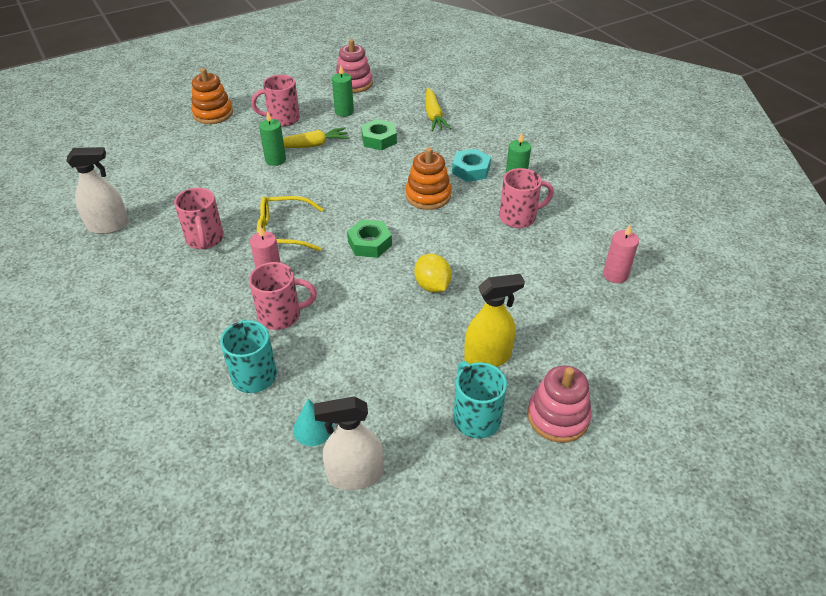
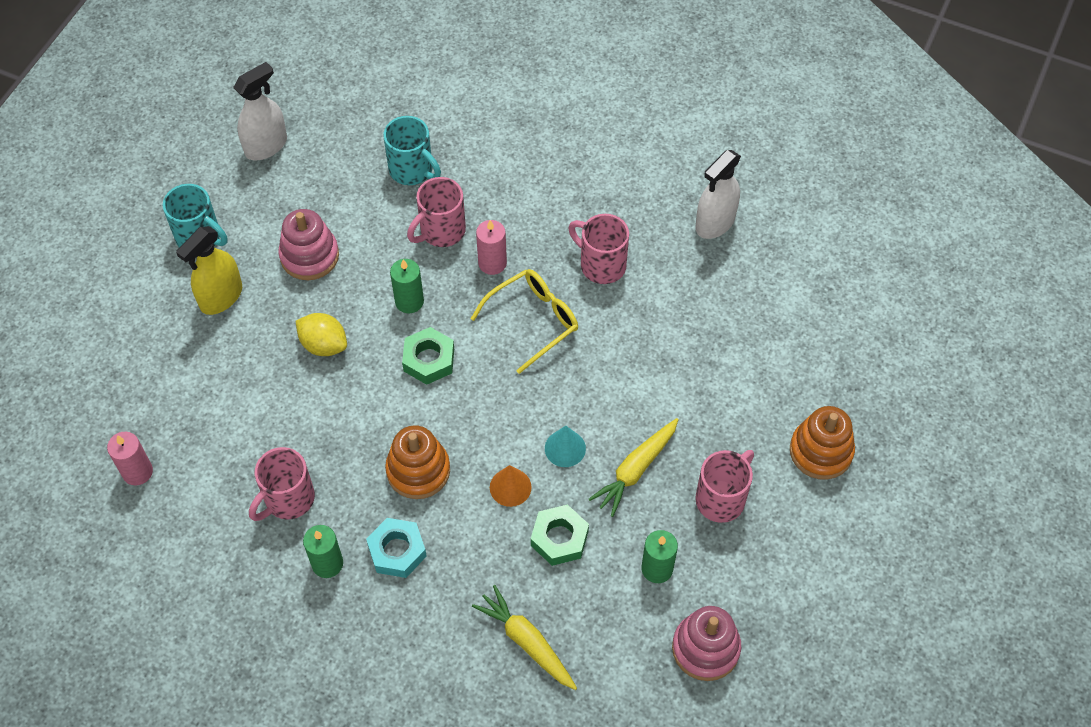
camera: 145 degrees right, 15 degrees up
(275, 160) = (650, 418): green candle -> green candle (409, 301)
(313, 428) = (325, 158): turquoise cone -> turquoise cone (565, 448)
(383, 167) = (510, 487): none -> orange cone
(558, 417) = (130, 276): pink stacking toy -> pink stacking toy (309, 256)

